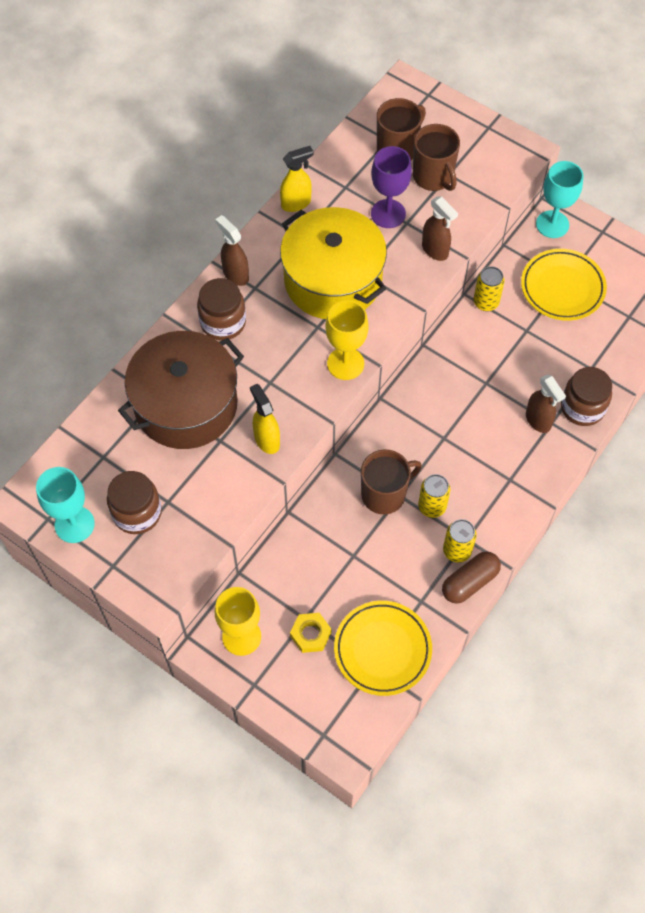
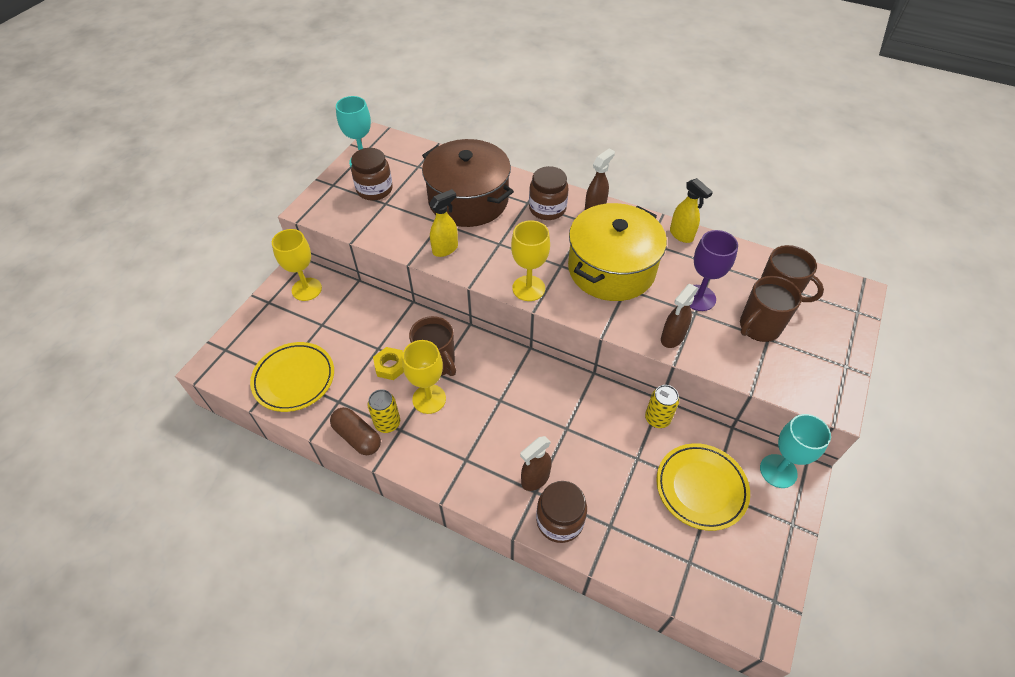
camera: 80 degrees right, 10 degrees down
(310, 634) = (308, 330): yellow nut -> yellow nut (390, 366)
(432, 506) = (429, 399): yellow can -> yellow goblet

